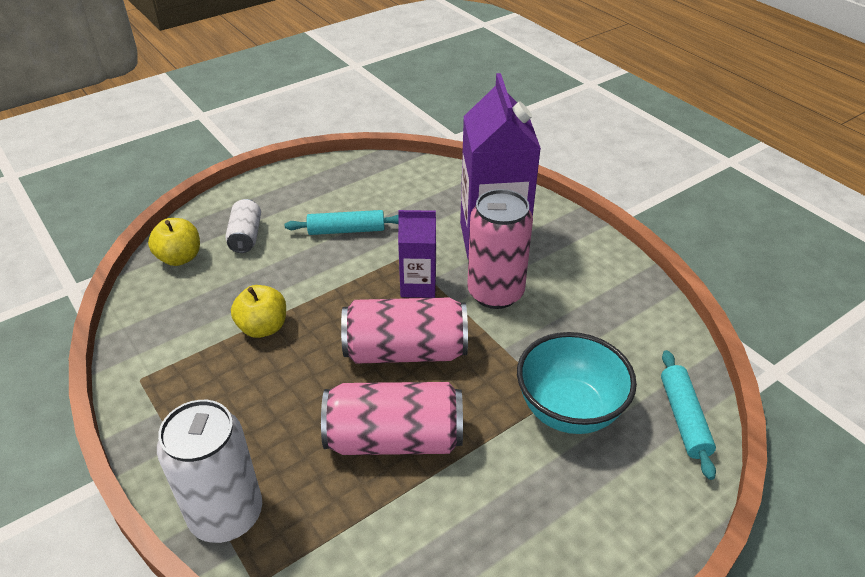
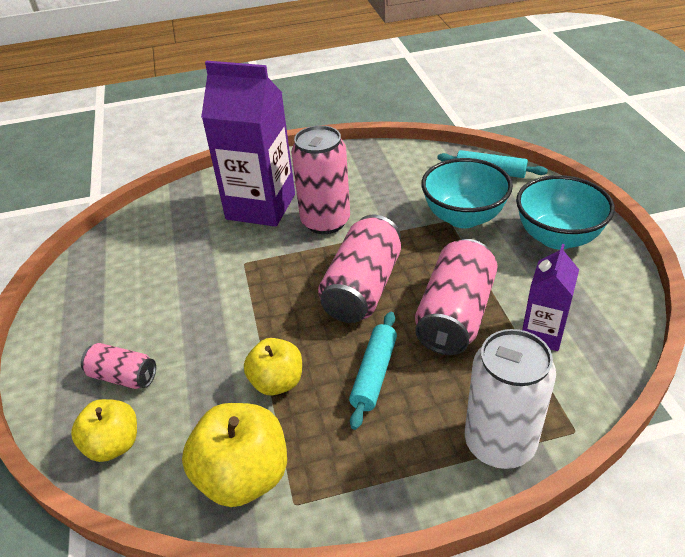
camera: 65 degrees left, 0 degrees up
(162, 339) = (243, 476): none -> yellow apple
(246, 236) = (123, 376): white can -> pink can
(346, 230) = (177, 294): turquoise rolling pin -> turquoise rolling pin (374, 374)
(418, 286) = (288, 263): purple carton -> purple carton (542, 333)
(582, 519) = (557, 237): none -> turquoise bowl

